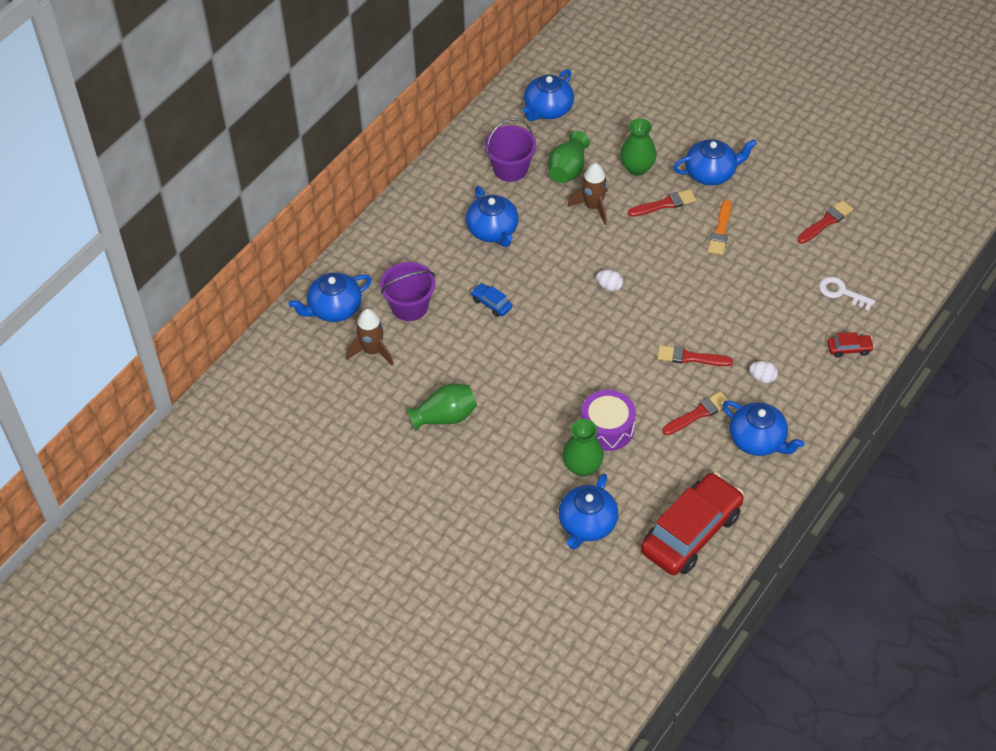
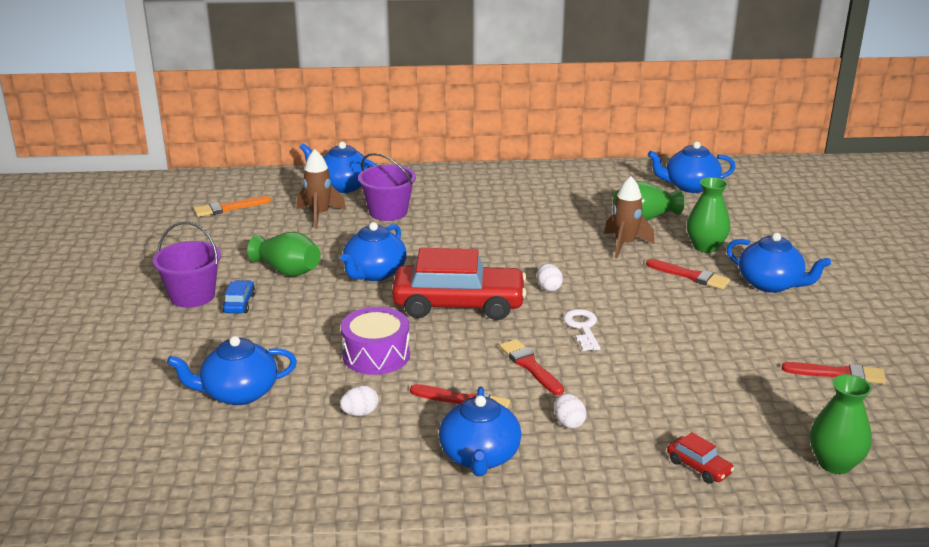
camera: 50 degrees right, 25 degrees down
(491, 303) = (443, 243): blue car -> blue car (239, 303)
(493, 230) = (522, 213): blue teapot -> blue teapot (374, 273)
(510, 168) = (600, 196): purple bucket -> purple bucket (192, 296)
(582, 467) = (310, 361): green vase -> green vase (834, 463)
(665, 472) = (360, 413): none -> white egg
(691, 532) = (296, 465): red car -> red car (459, 304)
(720, 231) = (713, 317): orange brush -> orange brush (228, 208)
(841, 292) = (766, 426): white key -> white key (582, 328)

